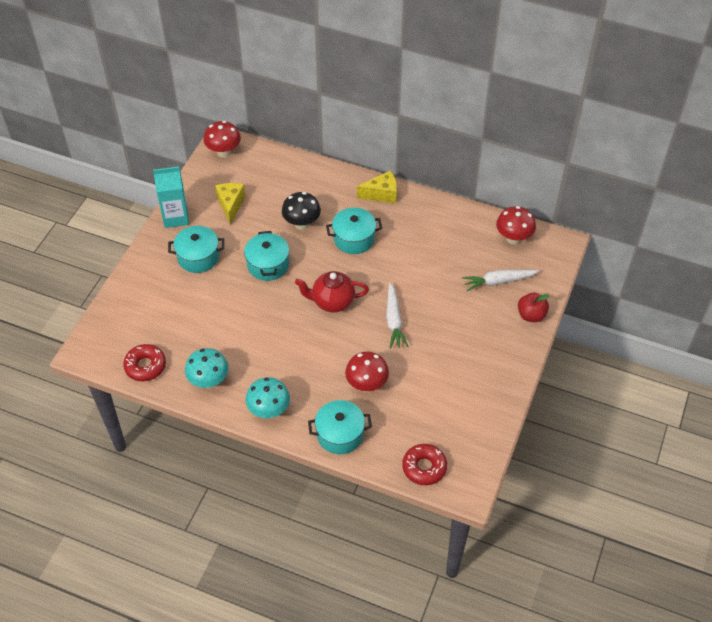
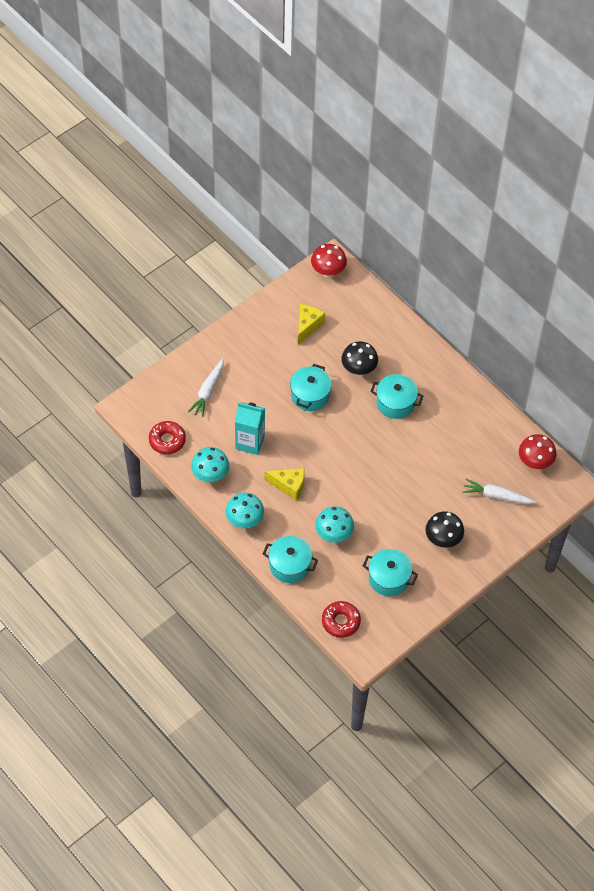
camera: 25 degrees right, 5 degrees up
(175, 217) = (255, 318): turquoise carton -> turquoise carton (250, 442)
(198, 257) = (256, 363): turquoise pot -> turquoise pot (389, 578)
(332, 302) = (345, 452): red teapot -> none
(366, 385) = (334, 535): red mushroom -> turquoise mushroom
(382, 194) = (444, 371): yellow cheese -> yellow cheese (289, 486)
(394, 320) = (387, 490): white carrot -> white carrot (208, 391)
(474, 343) = (443, 540): none -> black mushroom
(531, 315) = (506, 537): red apple -> none

